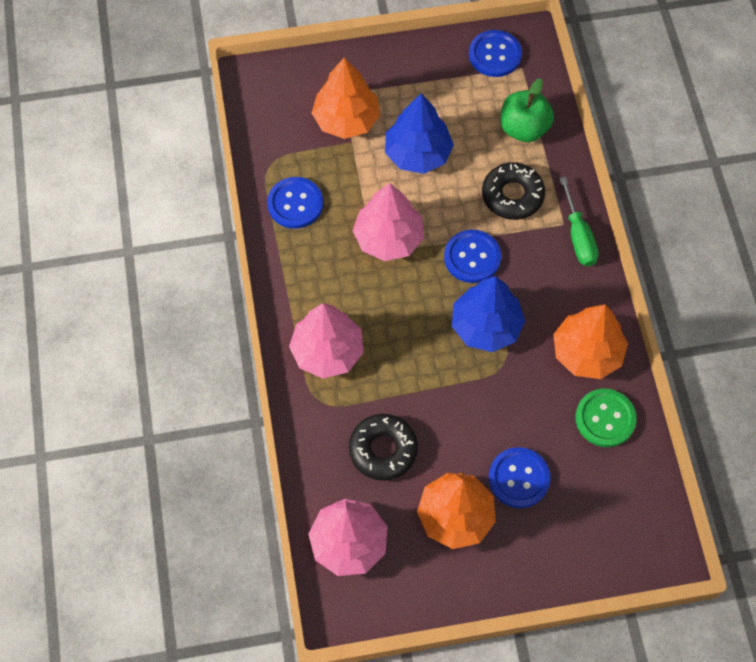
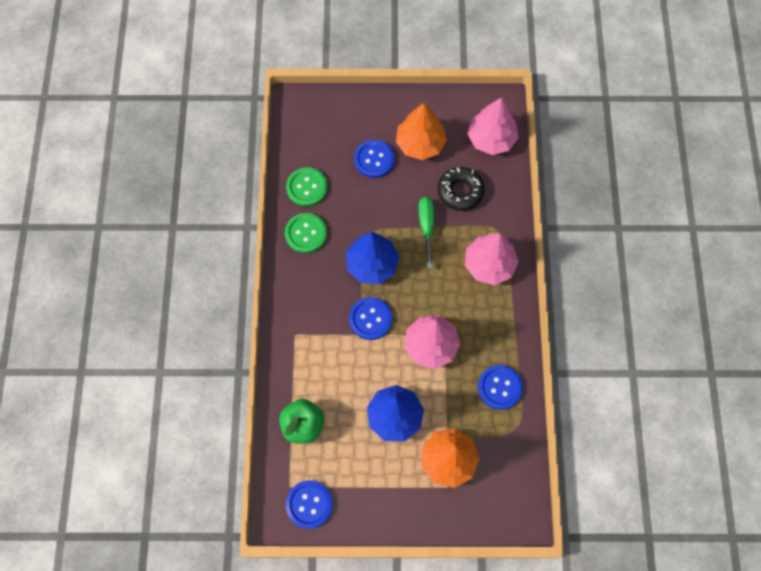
camera: 170 degrees left, 5 degrees up
(512, 195) = (327, 365): black donut -> none
(578, 236) = (286, 322): green screwdriver -> green screwdriver (426, 227)
(587, 353) = (306, 233): orange tree -> green button

